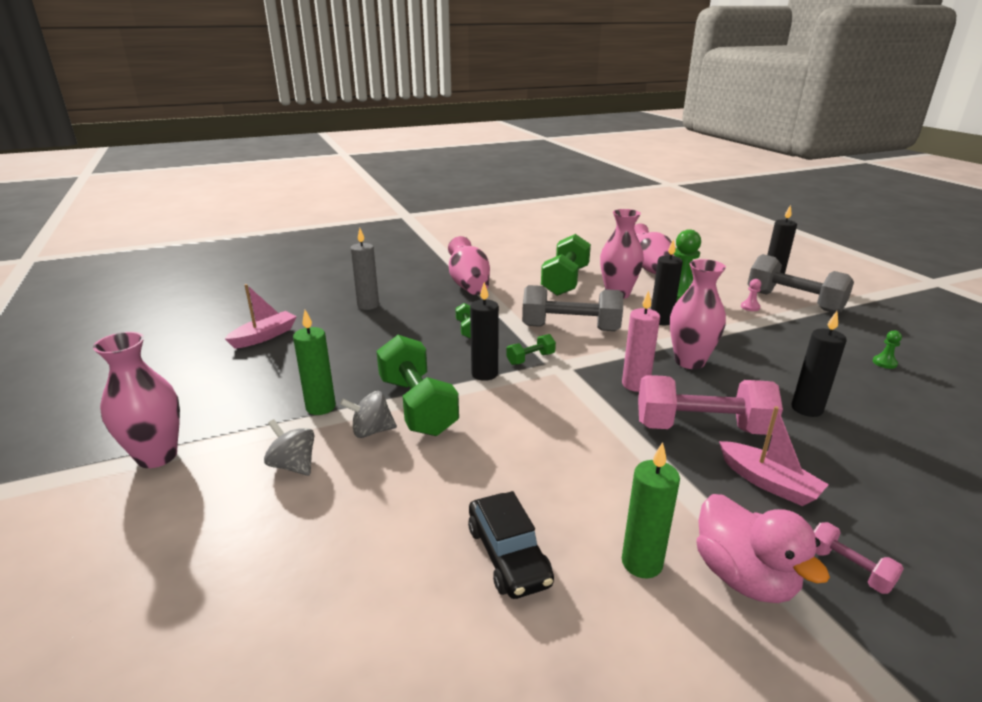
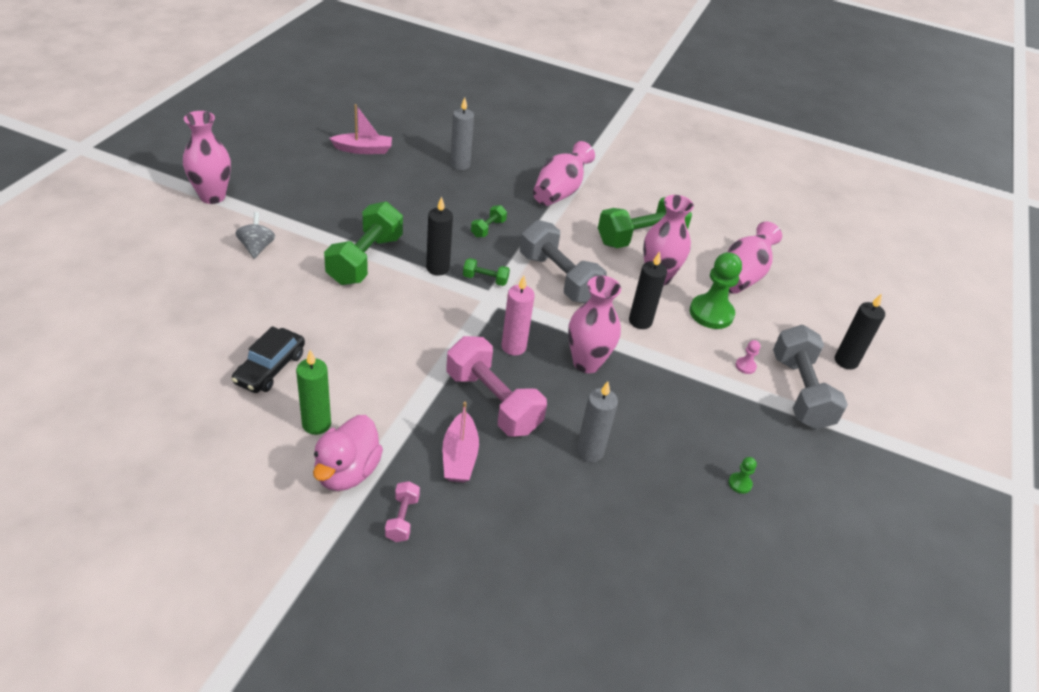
camera: 40 degrees right, 15 degrees up
(321, 407) = (318, 223): green candle -> none
(371, 431) = (318, 257): grey spinning top -> none
(806, 409) = (589, 452): black candle -> grey candle

